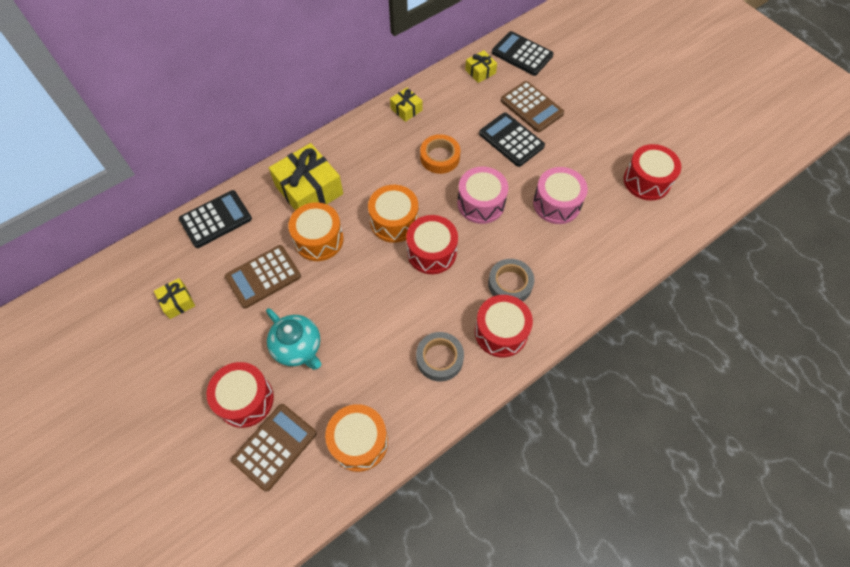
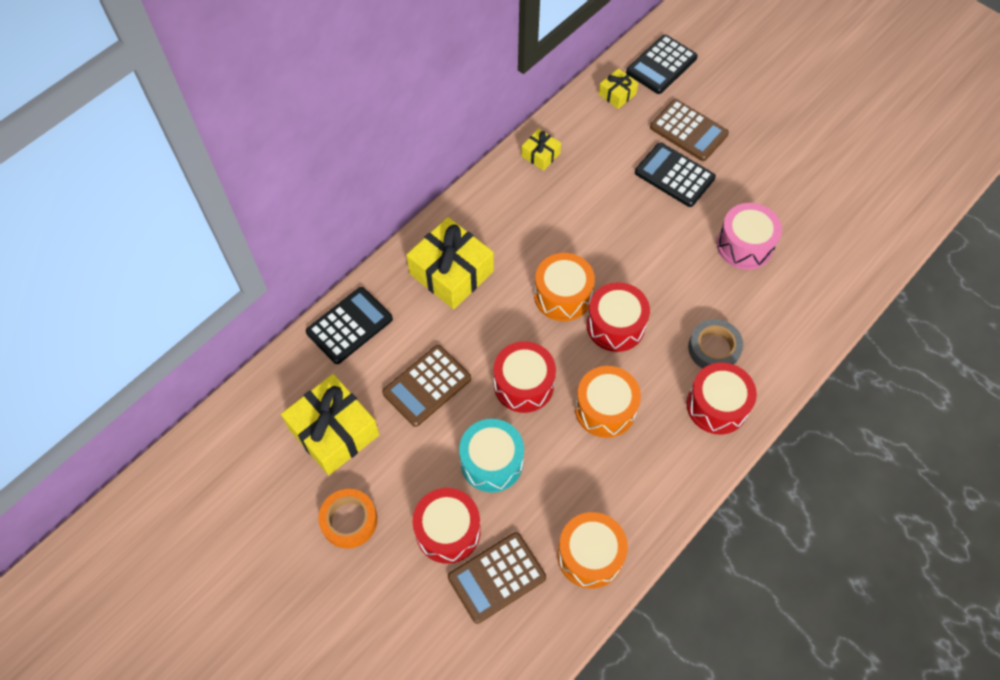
camera: 10 degrees left, 0 degrees up
(177, 302) = (334, 432): yellow gift -> yellow gift, size x2.01
(275, 447) = (497, 577): brown calculator -> brown calculator turned 150 degrees counterclockwise
(298, 348) = (491, 462): turquoise teapot -> turquoise drum
(319, 239) = (480, 331): orange drum -> orange drum (605, 409)
(439, 358) = (655, 447): grey tape -> none
(440, 157) = (596, 209): orange tape -> orange tape (349, 520)
(481, 203) = (657, 258): pink drum -> none
(522, 54) = (661, 65): black calculator -> black calculator turned 75 degrees counterclockwise
(647, 181) = (840, 202): red drum -> red drum (523, 384)

